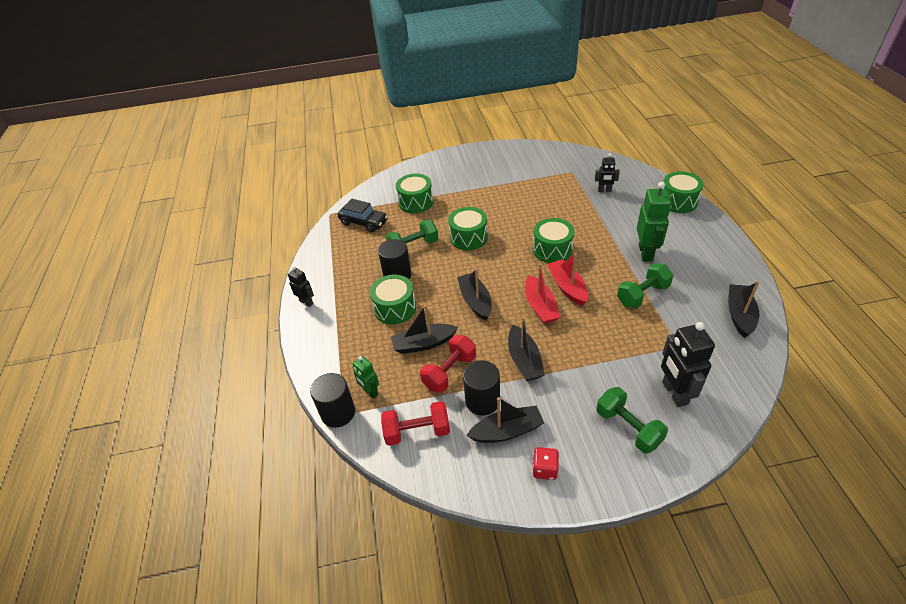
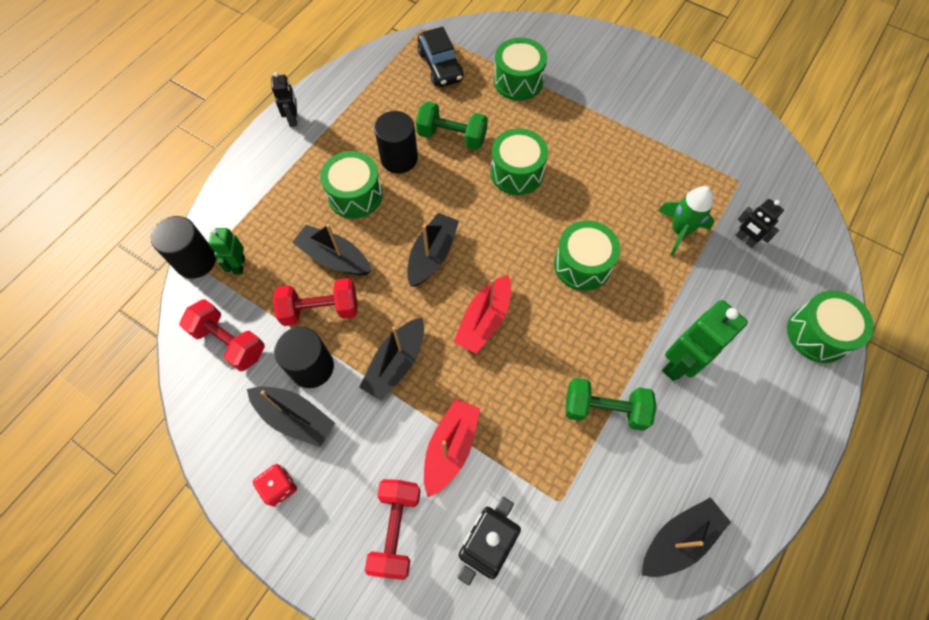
camera: 40 degrees right, 20 degrees up
(567, 287) = (539, 324): red boat -> red boat (450, 448)
(574, 206) = (680, 231): none -> green rocket
(628, 428) = (396, 529): green dumbbell -> red dumbbell

